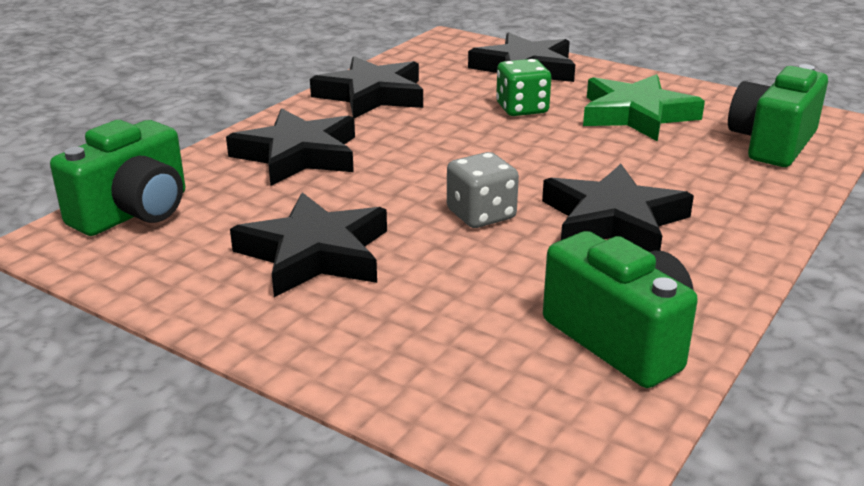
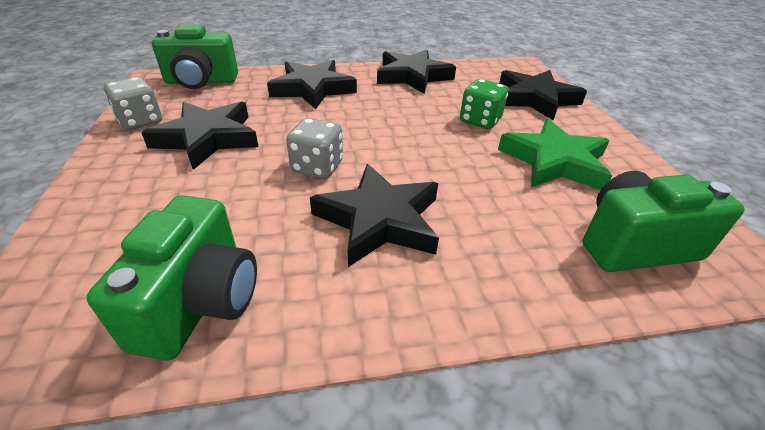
camera: 45 degrees right, 10 degrees up
(183, 284) = (140, 121): none -> grey dice

